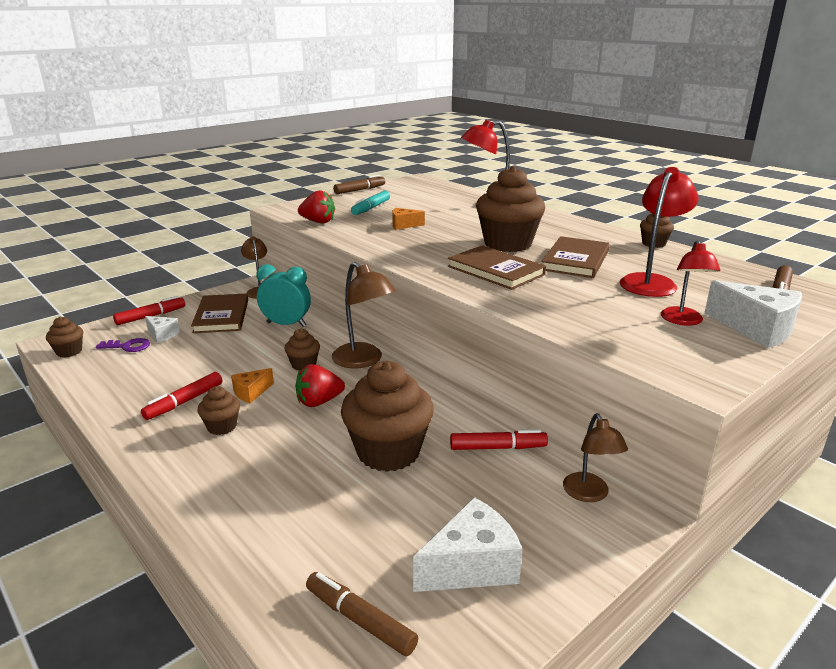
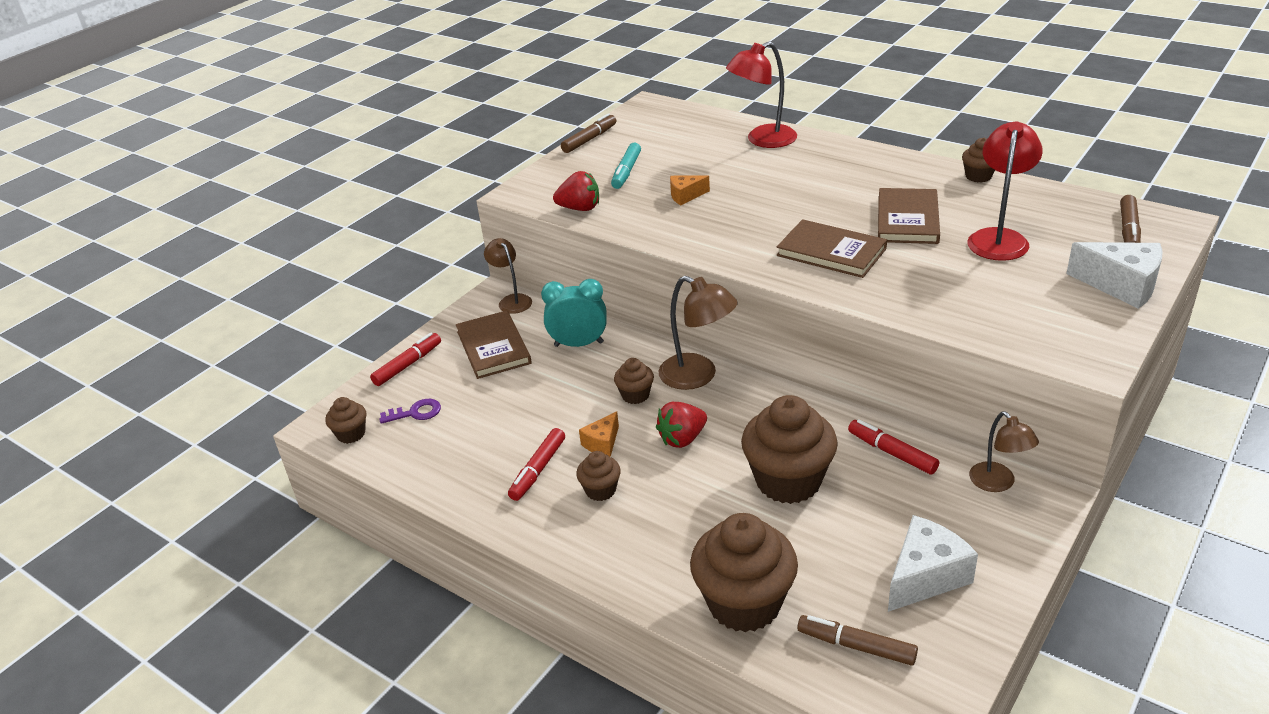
camera: 10 degrees left, 10 degrees up
(162, 335) = (443, 388): white cheese -> none
(498, 448) = (892, 453): red marker -> red marker turned 120 degrees counterclockwise
(507, 244) = (821, 206): brown cupcake -> brown cupcake (744, 603)
(683, 321) = (1050, 288): red lamp -> none

